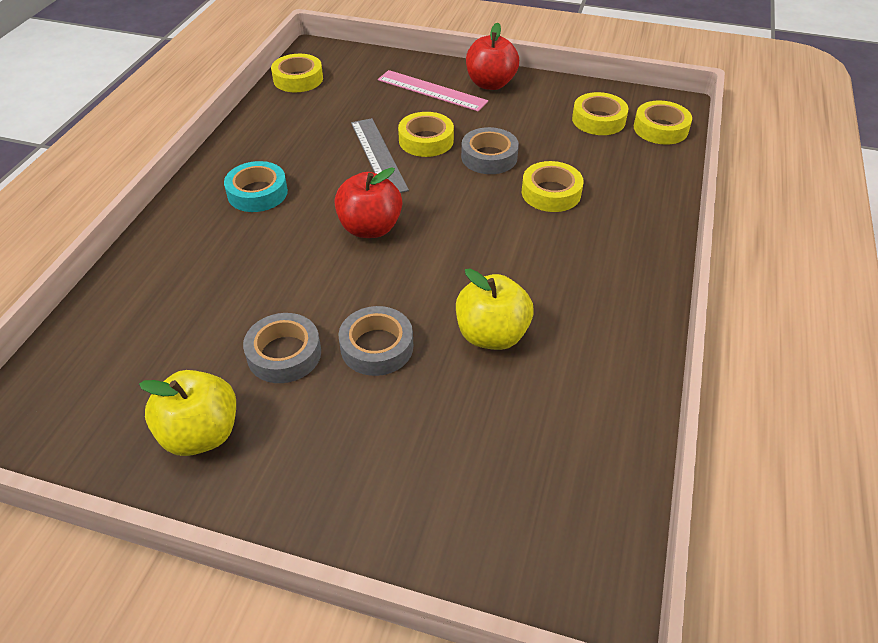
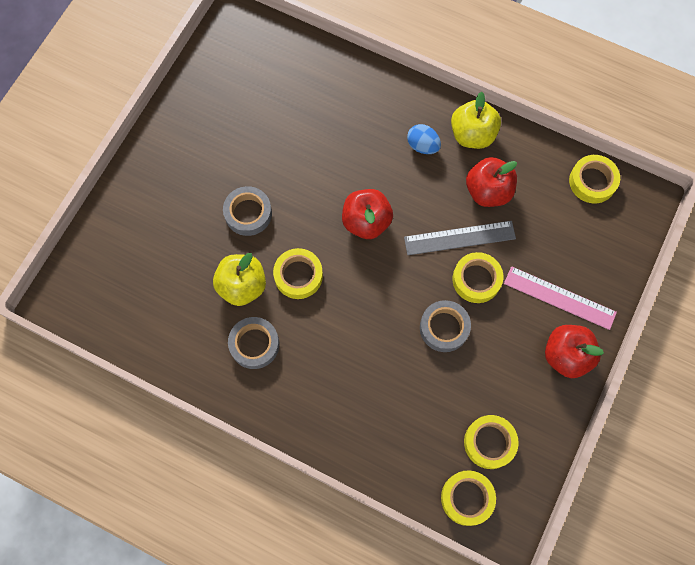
camera: 100 degrees right, 25 degrees up
(201, 434) = (205, 115): yellow apple -> yellow apple (472, 134)
(257, 193) = (422, 146): turquoise tape -> blue egg
(284, 354) = (254, 159): grey tape -> grey tape (254, 344)
(316, 141) = (488, 191): none -> red apple
(432, 90) = (559, 298): pink ruler -> pink ruler turned 75 degrees clockwise
(551, 193) = (386, 367): yellow tape -> yellow tape (298, 275)

